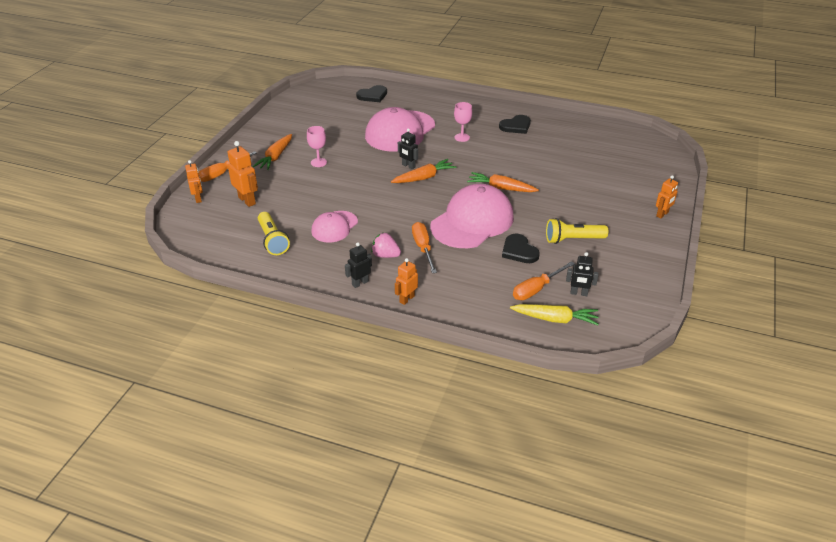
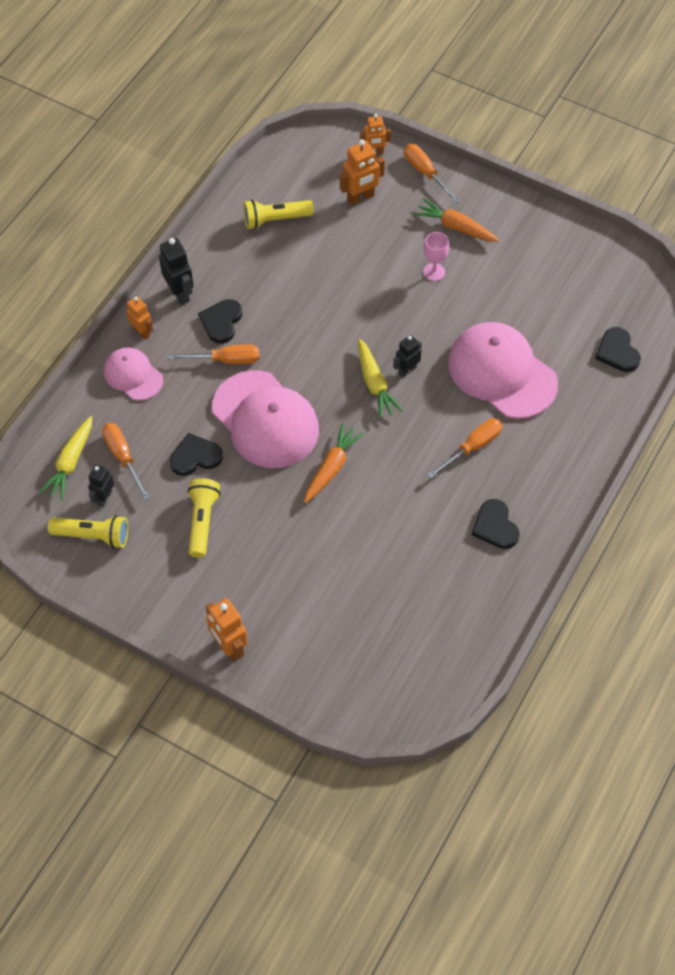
camera: 100 degrees right, 20 degrees up
(334, 227) = (287, 278): pink cap -> pink cap (133, 375)
(360, 283) = (180, 293): black robot -> black robot, size x1.51
(385, 255) = (221, 322): pink strawberry -> black heart
(424, 177) = (375, 384): orange carrot -> yellow carrot
(462, 137) = (472, 447): pink goblet -> orange screwdriver
(615, 293) = (93, 536): none -> yellow flashlight
(662, 214) = (229, 647): orange robot -> orange robot, size x1.51

